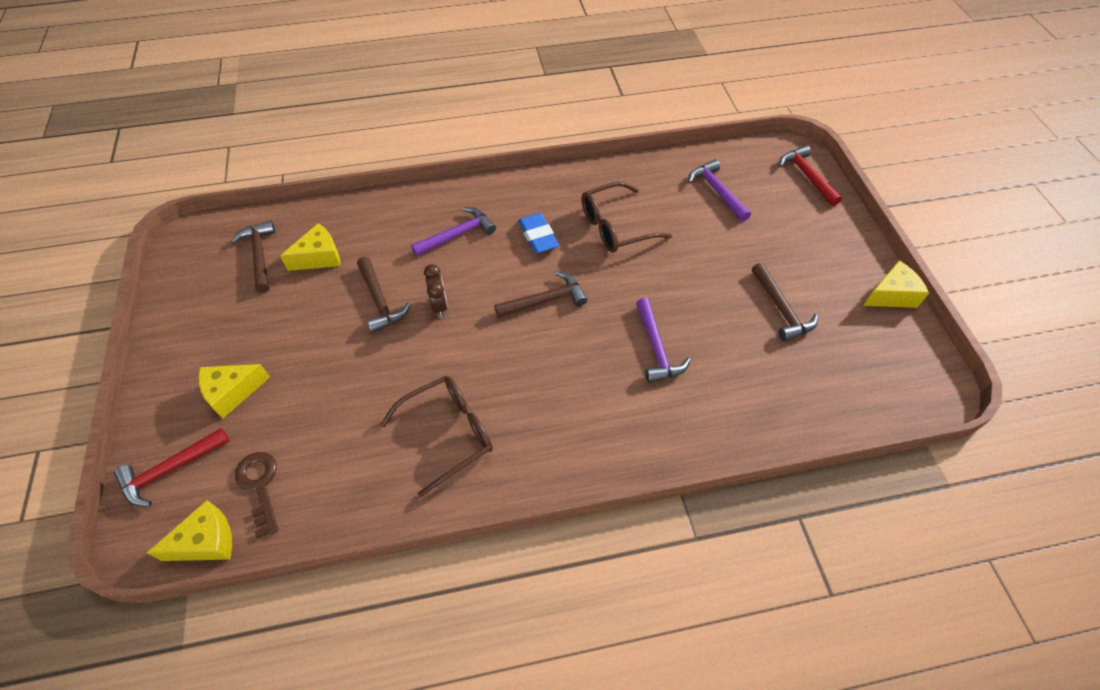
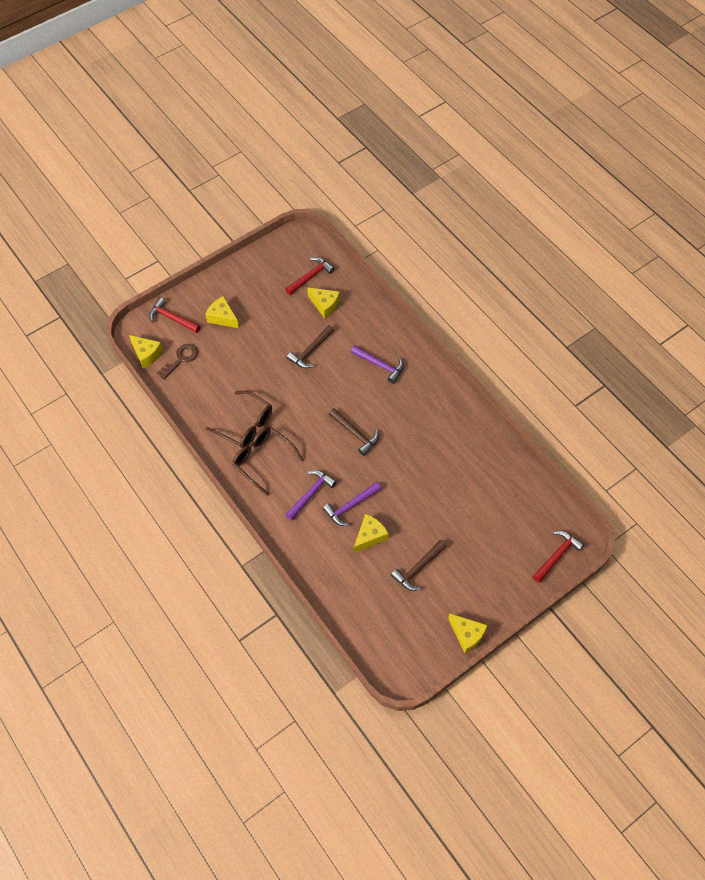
camera: 65 degrees right, 5 degrees up
(260, 255) = (311, 276): brown hammer -> red hammer
(439, 305) = (323, 381): brown clock -> none
(538, 236) = (403, 409): blue eraser -> none
(616, 226) = (436, 450): brown glasses -> brown glasses (263, 460)
(712, 344) = (369, 536): none -> yellow cheese
(716, 191) = (505, 500): purple hammer -> purple hammer (311, 493)

